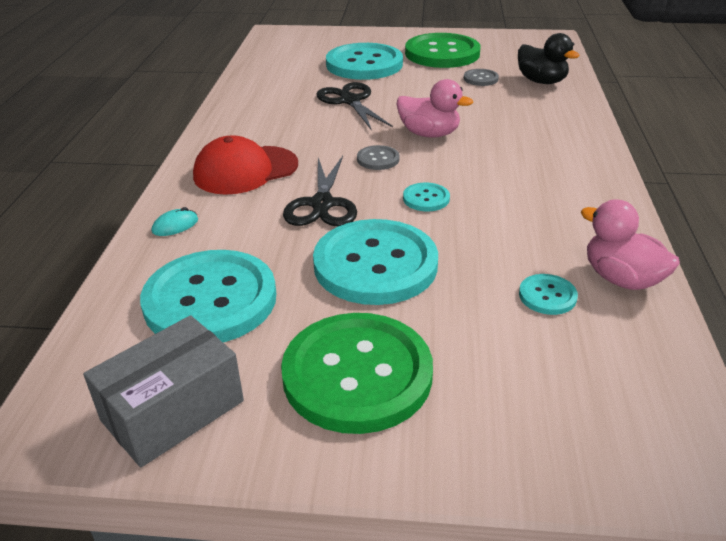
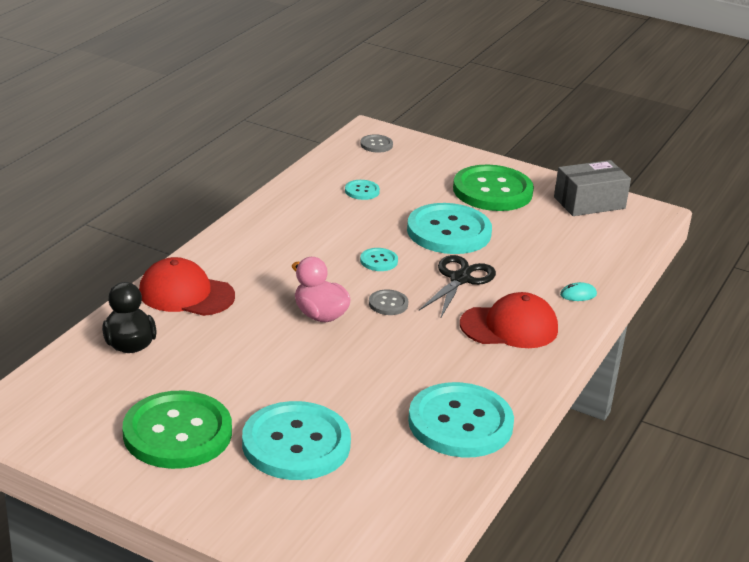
camera: 160 degrees left, 5 degrees down
(210, 300) = (561, 242): turquoise button -> turquoise button (460, 423)
(350, 101) = (361, 383): black scissors -> none
(480, 79) = (187, 370): grey button -> grey button (376, 145)
(558, 120) = (186, 294): none -> red cap
(621, 279) = (310, 186): pink duck -> none

